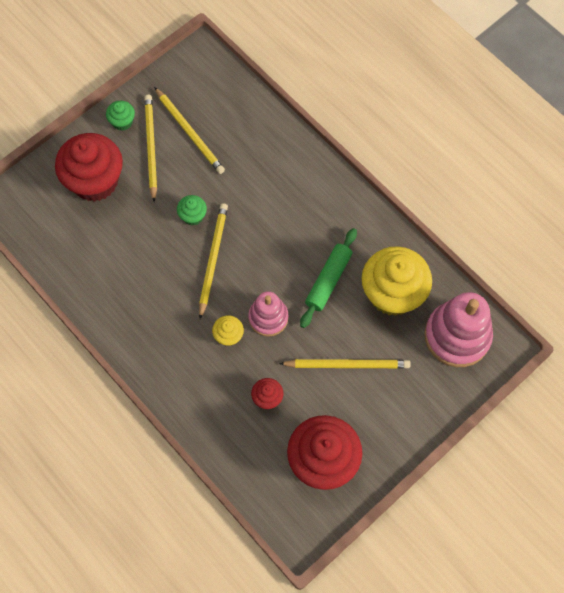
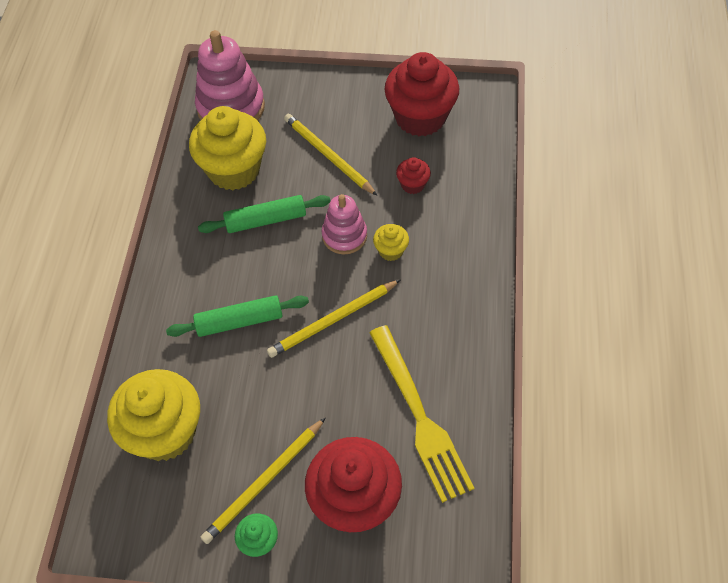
camera: 130 degrees left, 10 degrees down
(104, 253) = (420, 417): none -> yellow fork
(190, 132) = (212, 459): yellow pencil -> none
(193, 216) = (305, 374): green cupcake -> none
(230, 121) = (165, 432): none -> yellow cupcake
(264, 208) = (239, 321): none -> green rolling pin

